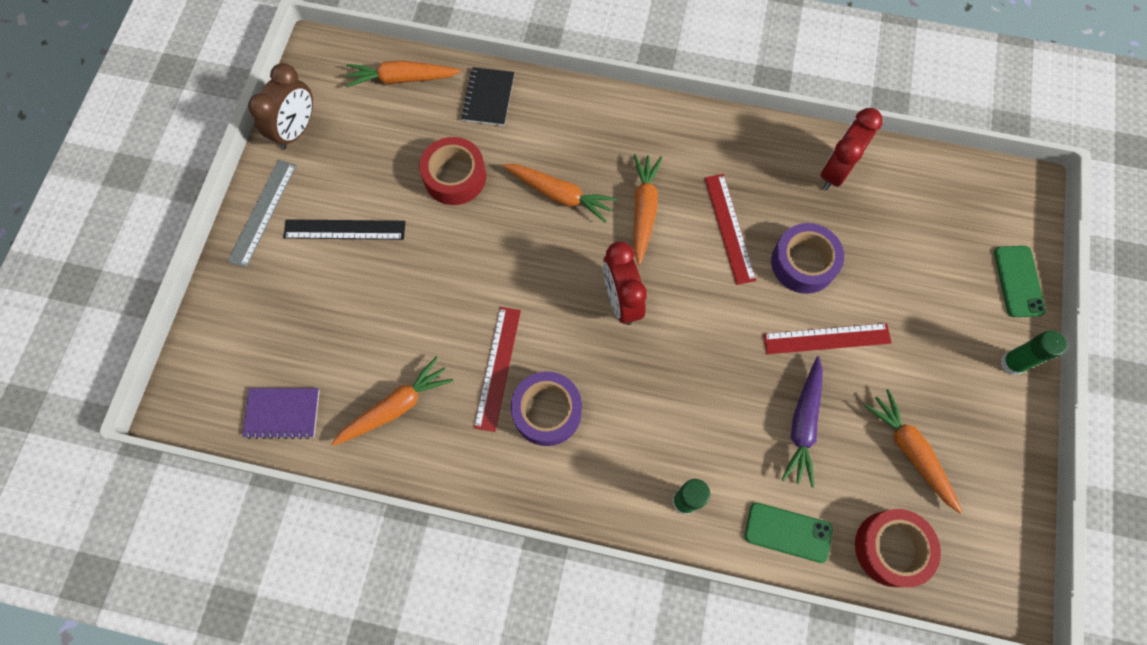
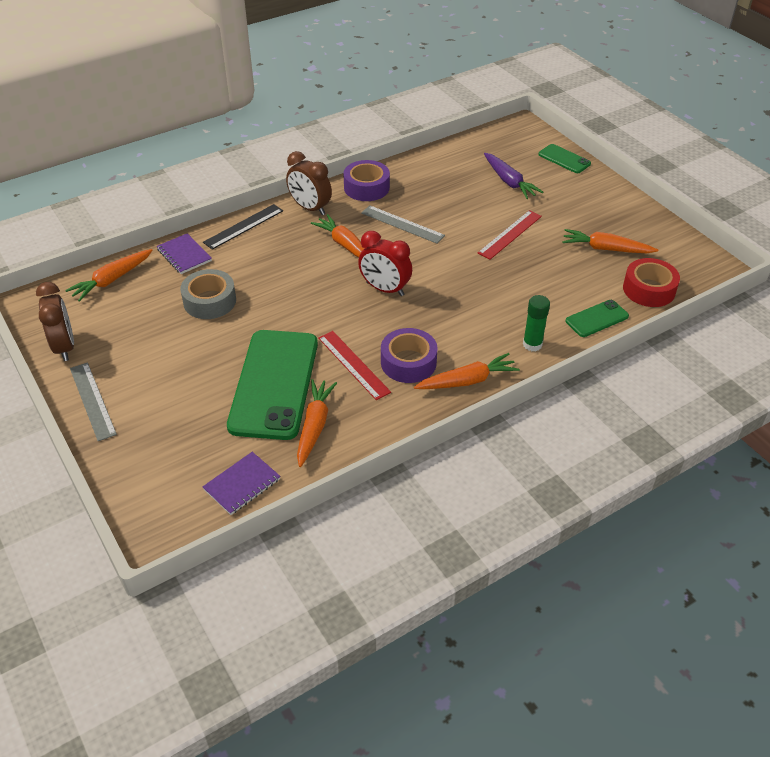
camera: 45 degrees left, 25 degrees down
(344, 229) = (166, 370): black ruler -> black ruler (243, 226)
(411, 326) = (274, 384): none -> green phone
(455, 177) = (210, 301): red tape -> grey tape
(488, 98) = (184, 255): black notebook -> purple notebook
(560, 194) = (287, 269): orange carrot -> orange carrot (467, 381)
(661, 129) = (310, 208): none -> brown clock
(729, 228) = (402, 224): red ruler -> grey ruler
(803, 263) = (458, 214): purple tape -> purple tape (366, 187)
(803, 424) = (545, 273): purple carrot -> purple carrot (509, 182)
(835, 171) = (425, 171): red clock -> none
(1012, 363) = (602, 188): green glue stick -> none

